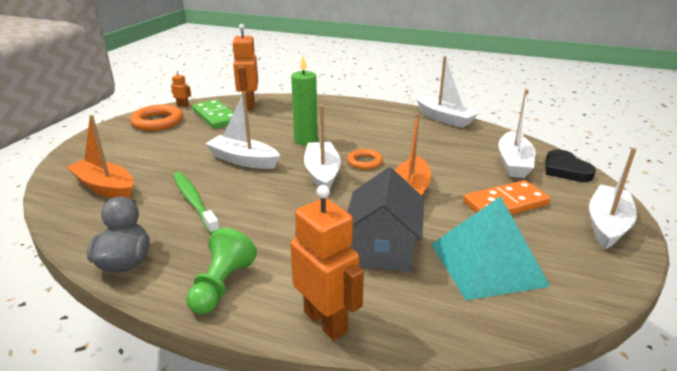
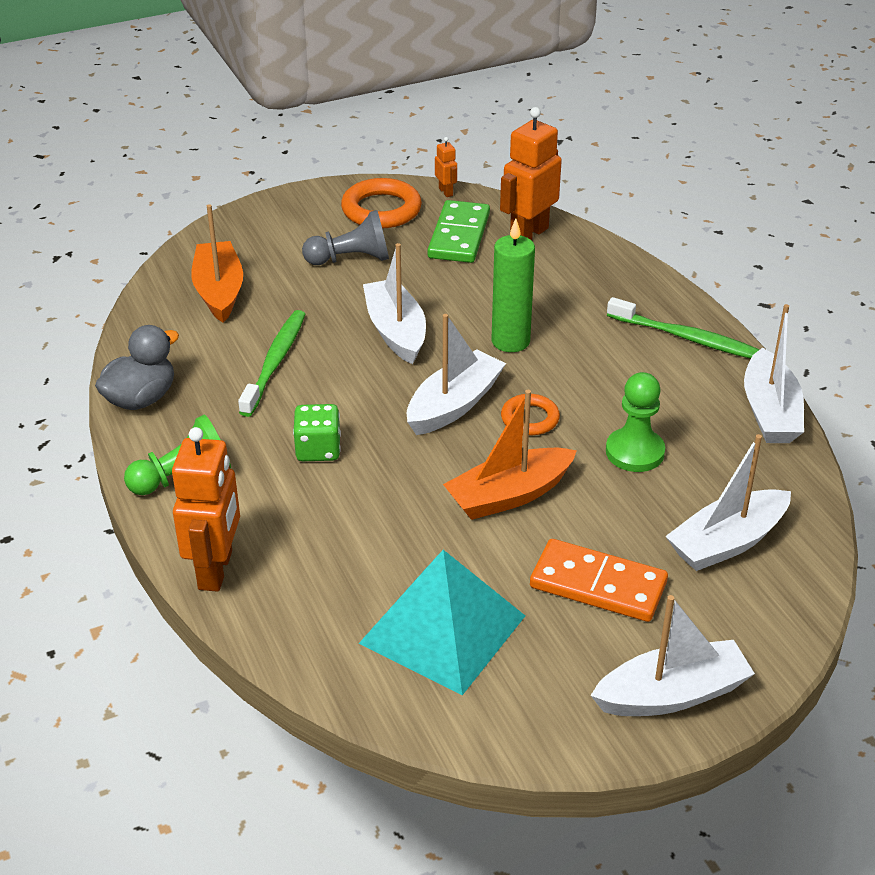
camera: 45 degrees right, 10 degrees up
(171, 144) = (351, 259): none -> grey pawn
(285, 226) = (318, 449): none -> green dice
(374, 111) = (688, 338): none -> green toothbrush
(383, 249) = (368, 540): grey house -> none
(426, 152) = (634, 452): none -> green pawn
(565, 170) = (782, 599): black heart -> none

